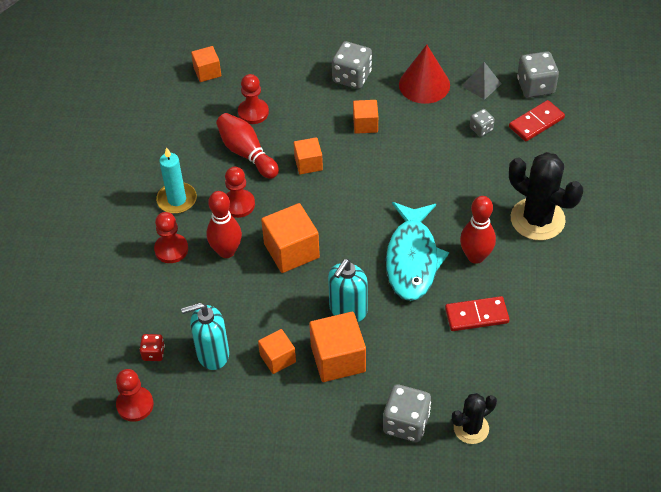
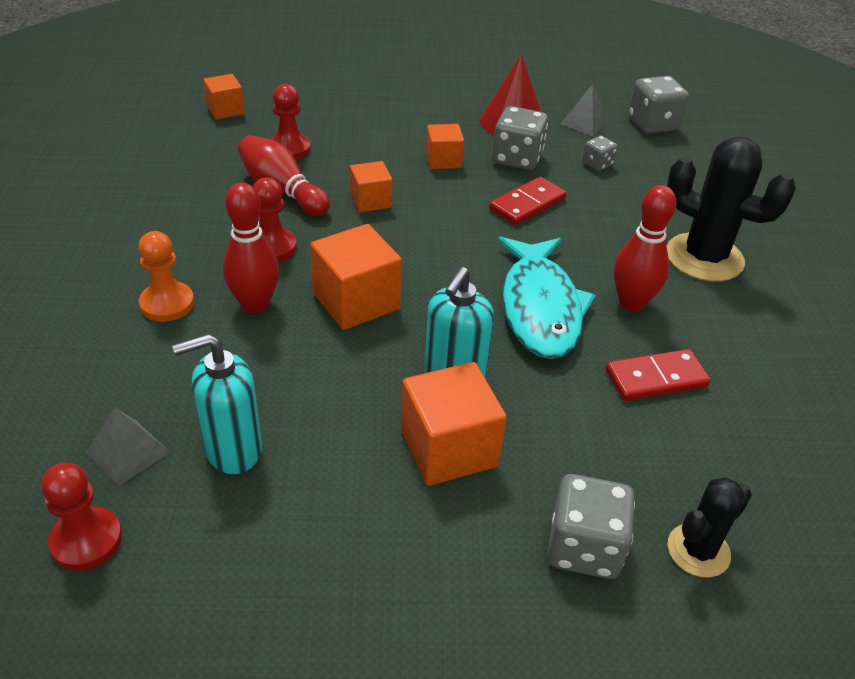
camera: 10 degrees left, 10 degrees down
(153, 353) = (128, 452): red dice -> grey pyramid
(171, 249) = (167, 304): red pawn -> orange pawn
(177, 200) = (178, 243): turquoise candle -> none
(278, 358) = (346, 452): orange cube -> none
(352, 77) = (418, 115): grey dice -> grey dice (517, 158)
(536, 122) = (666, 158): red domino -> red domino (527, 204)

